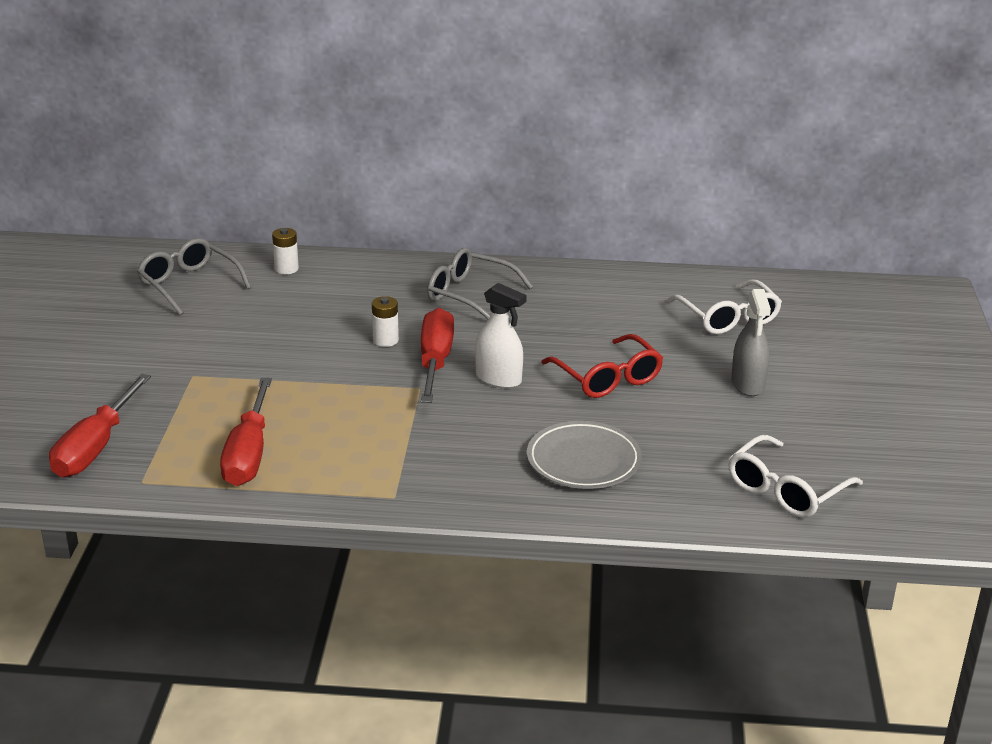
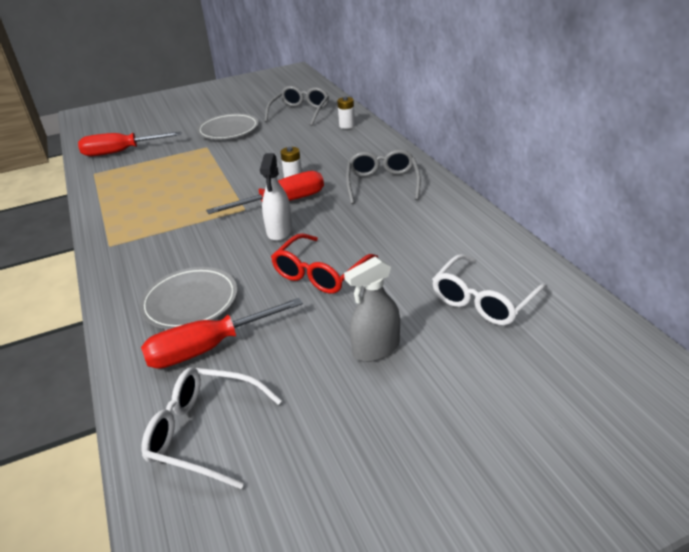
camera: 65 degrees right, 5 degrees up
(162, 347) = (228, 130): none -> grey plate
(249, 453) = (135, 188): red screwdriver -> red screwdriver (209, 348)

